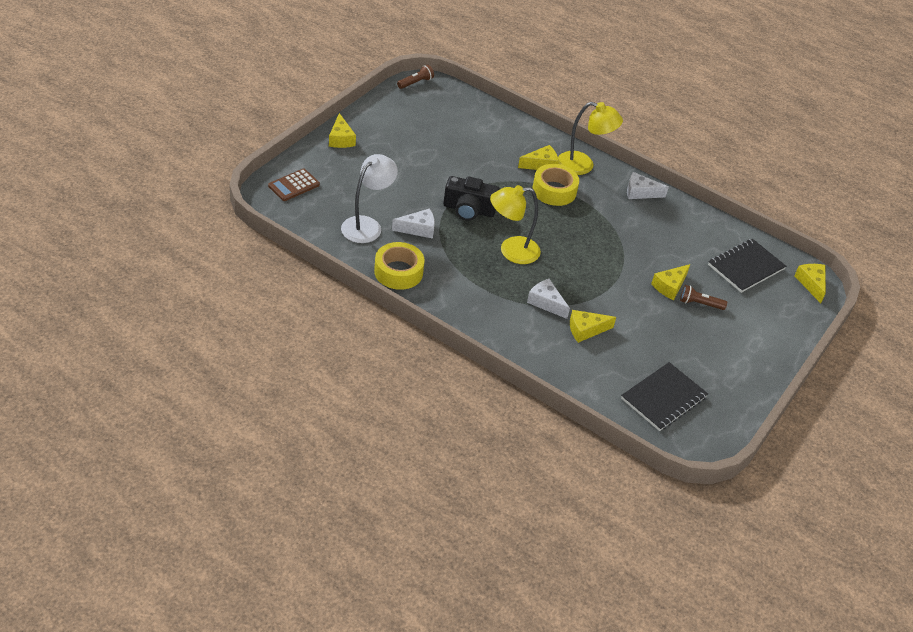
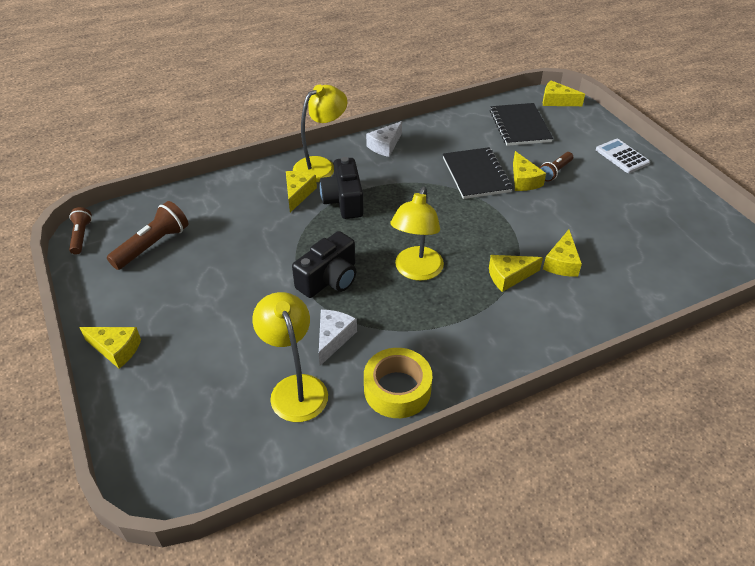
camera: 55 degrees left, 0 degrees up
(294, 185) = (164, 441): brown calculator -> none
(367, 225) = (295, 388): white lamp -> yellow lamp
(433, 117) = (153, 245): none -> brown flashlight
(546, 303) = (509, 276): white cheese -> yellow cheese
(554, 191) = (344, 201): yellow tape -> black camera
(663, 398) = (675, 247): black notebook -> black notebook (476, 175)
(764, 345) = (622, 156): none -> white calculator

